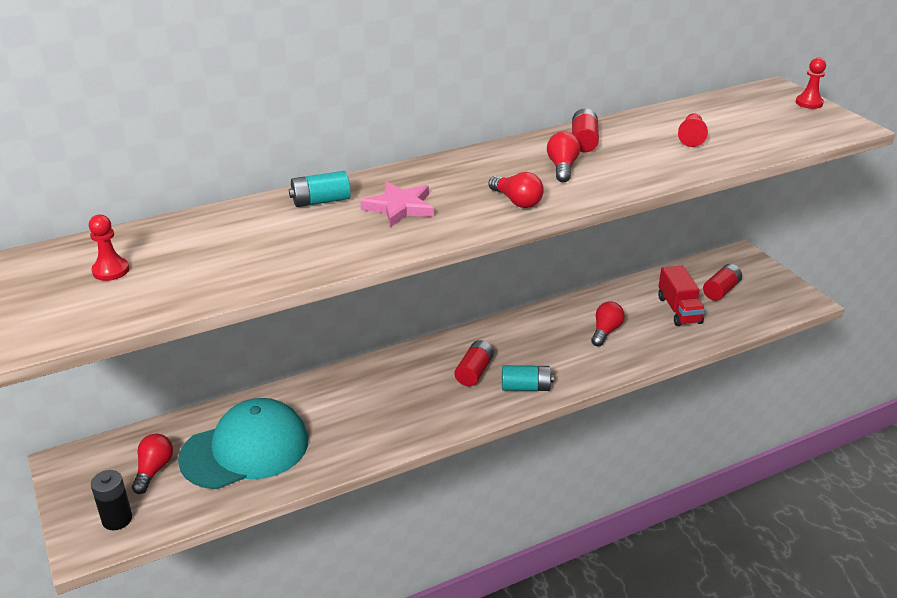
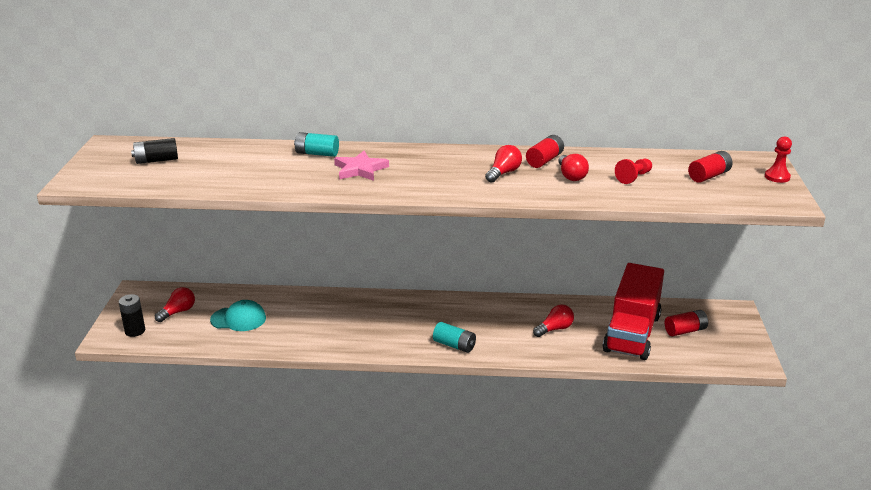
camera: 30 degrees right, 5 degrees down
(111, 270) = (156, 160): red pawn -> black battery
(245, 449) = (238, 319): turquoise cap -> turquoise cap, size x0.59
(474, 372) = (428, 323): red battery -> red battery (709, 176)
(516, 201) = (441, 185): red light bulb -> red light bulb (571, 176)
(679, 310) = (632, 333): red truck -> red truck, size x1.77

